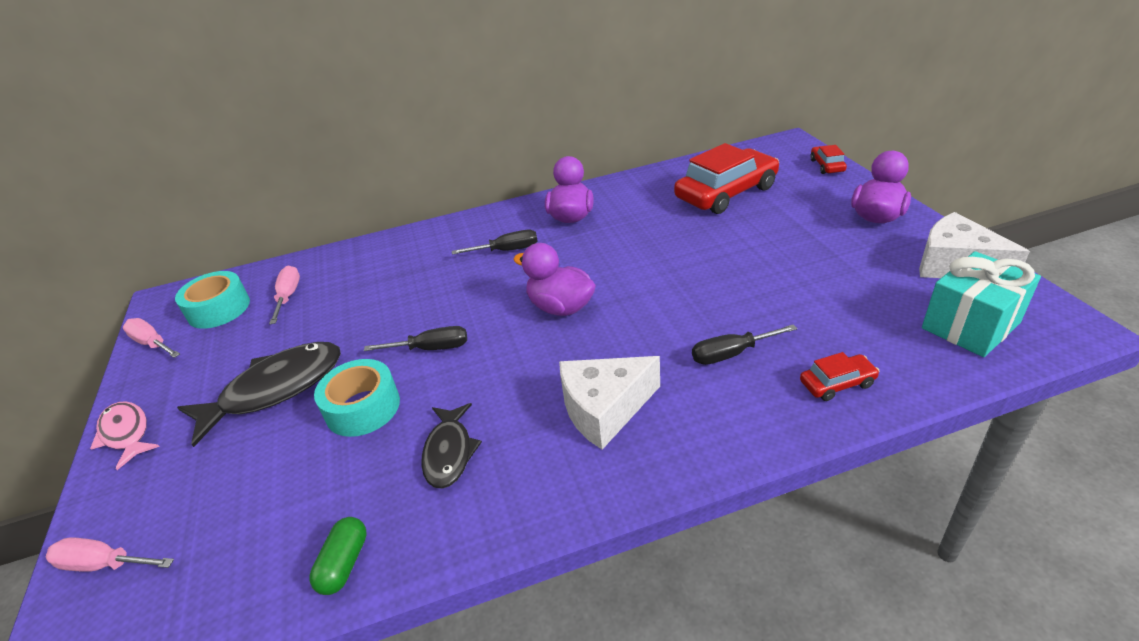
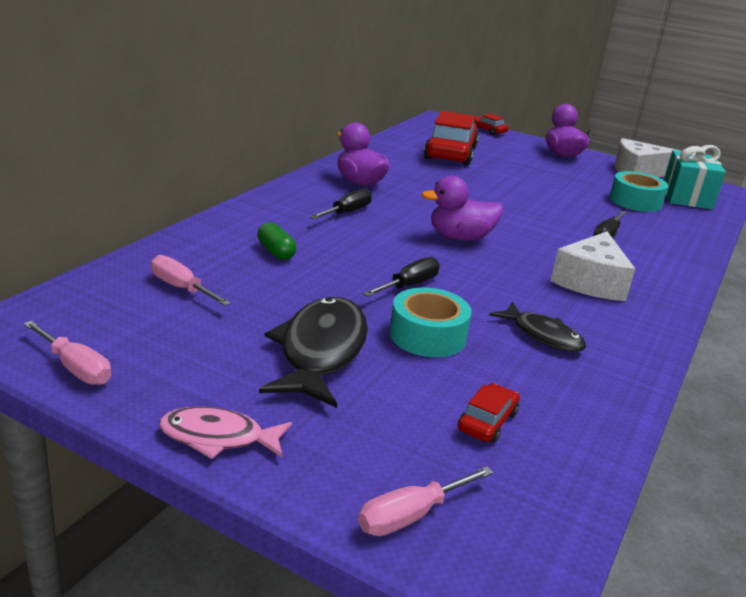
camera: 50 degrees left, 10 degrees down
(152, 343) = (75, 368): pink screwdriver -> pink screwdriver turned 135 degrees counterclockwise
(219, 309) = (108, 318): turquoise tape -> turquoise tape (635, 201)
(344, 564) = (594, 416): green capsule -> green capsule (276, 252)
(837, 383) = (676, 236): red car -> red car (487, 421)

